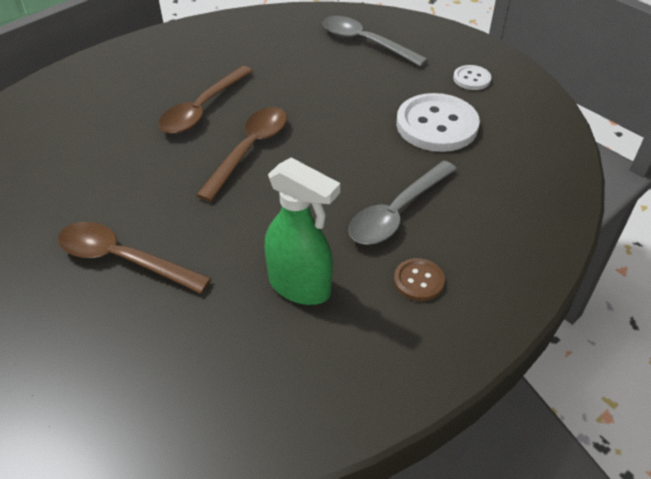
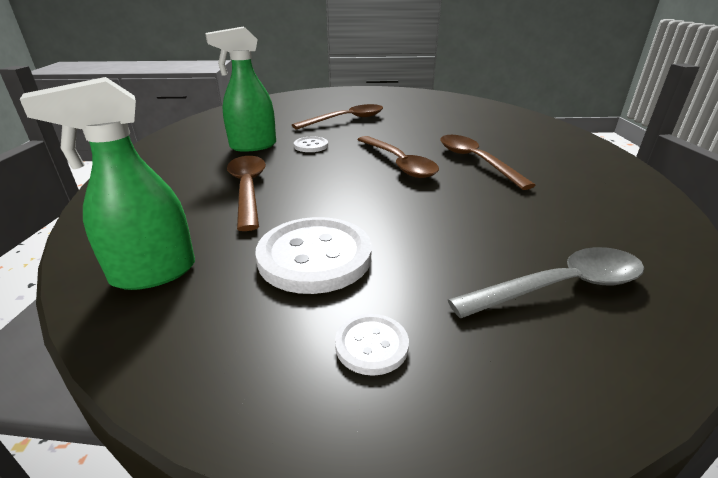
camera: 125 degrees right, 15 degrees down
(255, 235) = (311, 146): none -> white button
(397, 212) = (248, 189): grey spoon -> brown spoon
(418, 281) = (187, 174): brown button -> none
(531, 177) = (153, 273): none -> green spray bottle

